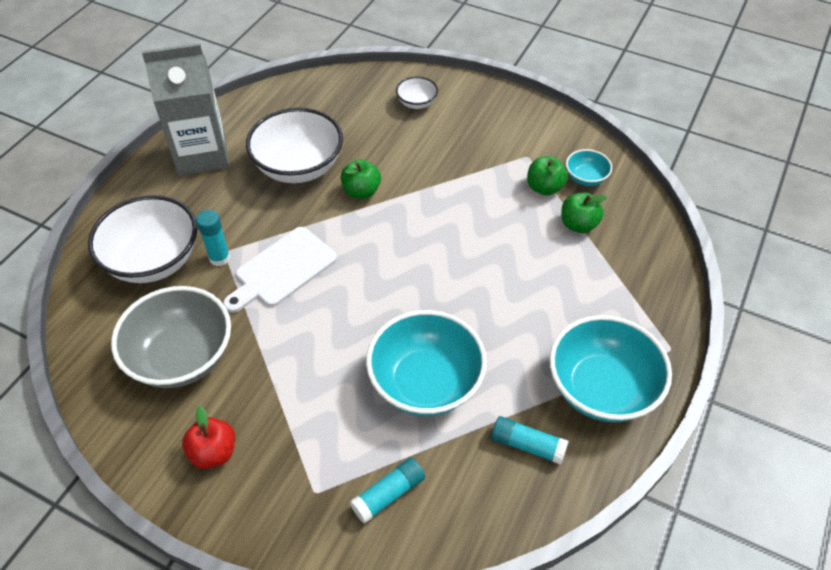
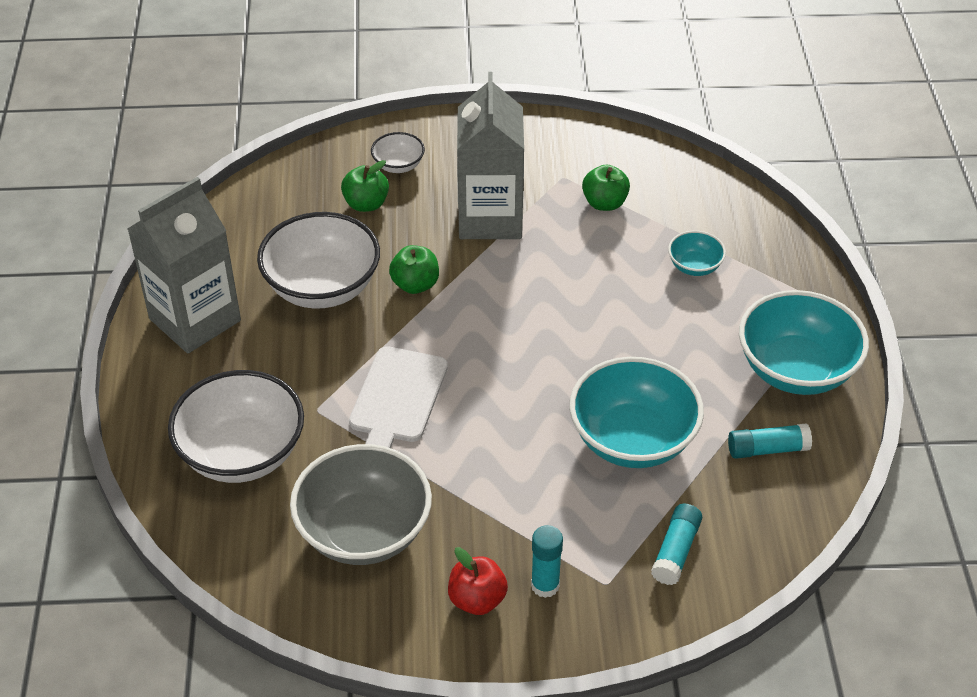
camera: 30 degrees left, 5 degrees down
(219, 258) = (316, 418): turquoise glue stick -> turquoise glue stick (545, 585)
(451, 165) = (490, 218): none -> grey carton
(578, 225) = (665, 226): green apple -> green apple (366, 204)
(585, 178) = (638, 176): turquoise bowl -> turquoise bowl (694, 266)

